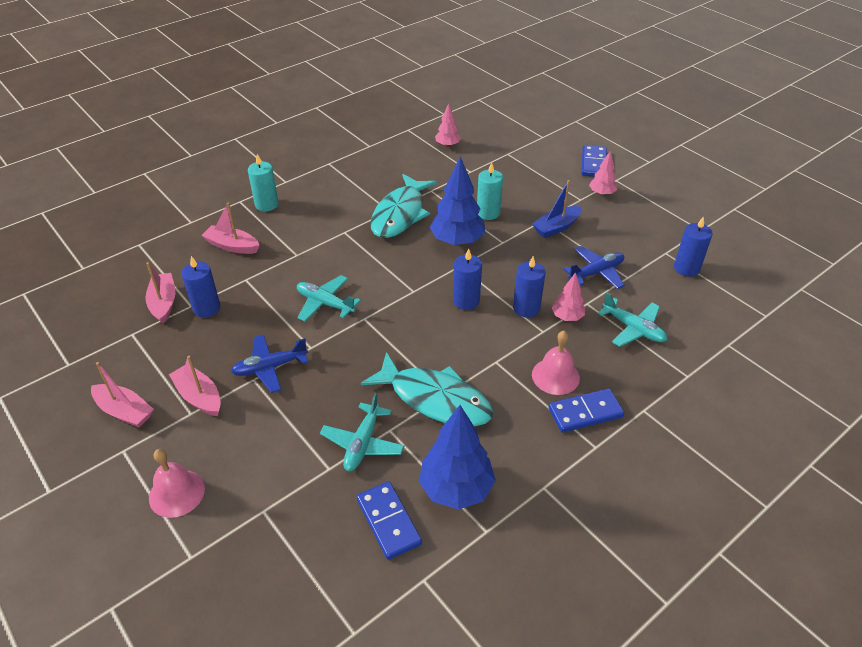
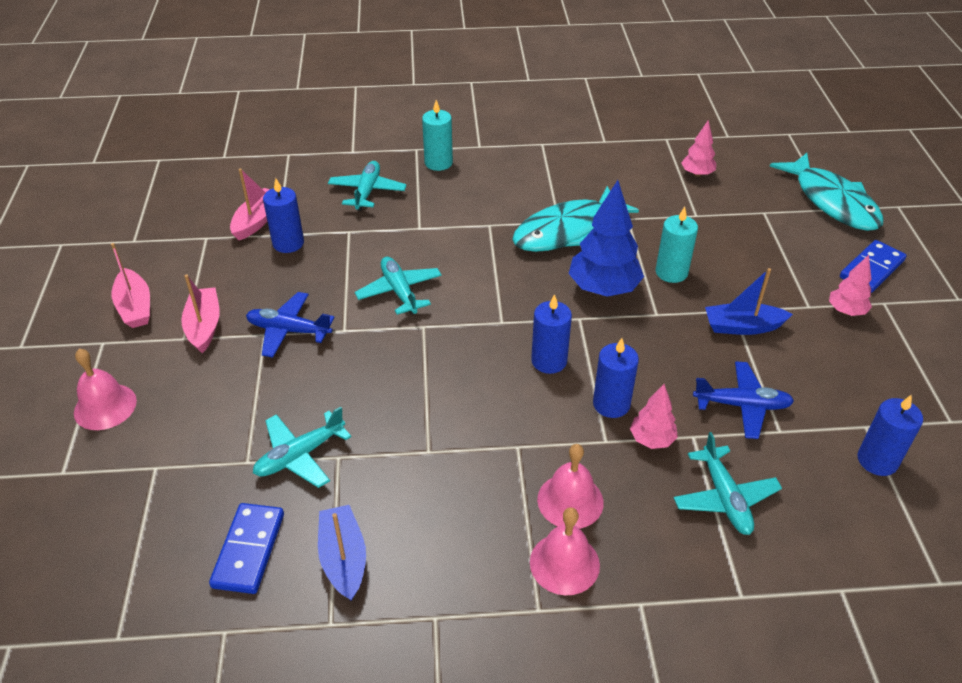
camera: 35 degrees right, 0 degrees up
(232, 246) = (367, 192): pink boat -> turquoise plane
(435, 399) = (413, 450): turquoise fish -> turquoise fish (832, 201)
(456, 488) = (343, 559): blue tree -> blue boat
(585, 413) = (564, 563): blue domino -> pink bell

